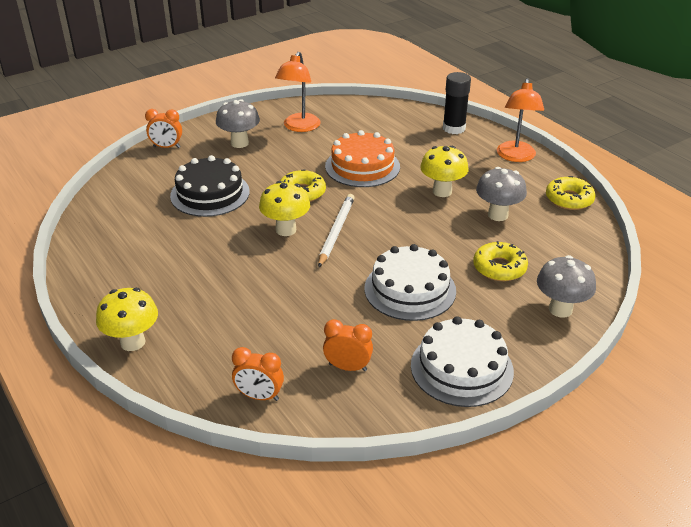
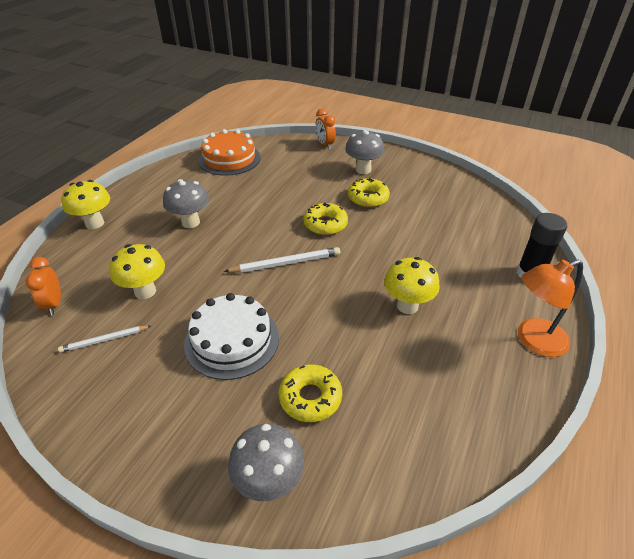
camera: 60 degrees right, 5 degrees up
(210, 194) = (284, 184): black cake -> none
(286, 230) = (267, 236): yellow mushroom -> yellow mushroom (145, 291)
(299, 127) = (418, 186): orange lamp -> none
(347, 367) = (104, 340): orange clock -> white pencil
(362, 166) = (396, 241): orange cake -> orange cake (229, 159)
(461, 368) = (131, 422): white cake -> none
(498, 215) = (405, 363): grey mushroom -> grey mushroom (190, 222)
(569, 199) = (497, 421): yellow donut -> yellow donut (368, 198)

